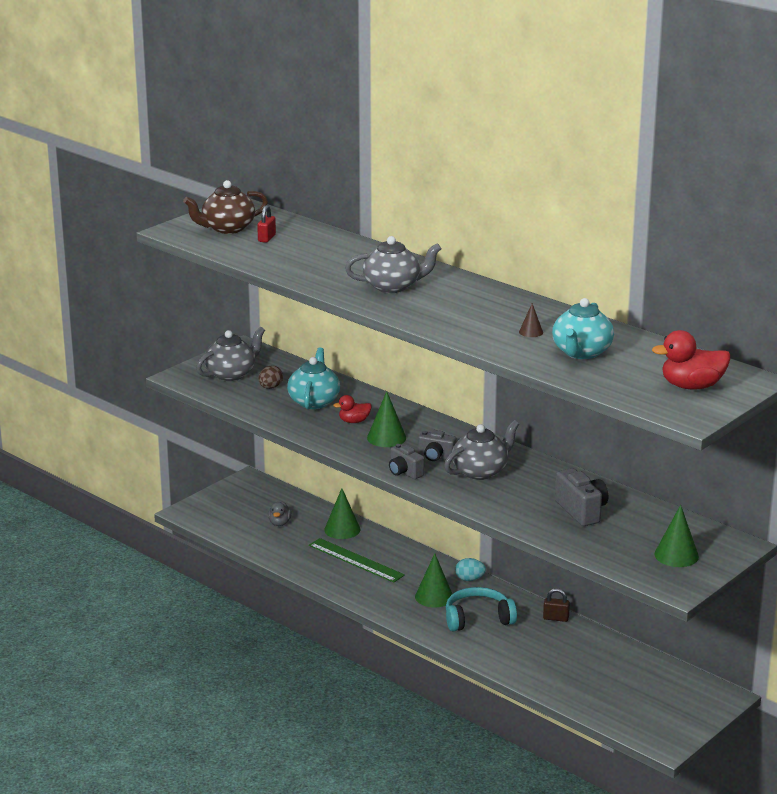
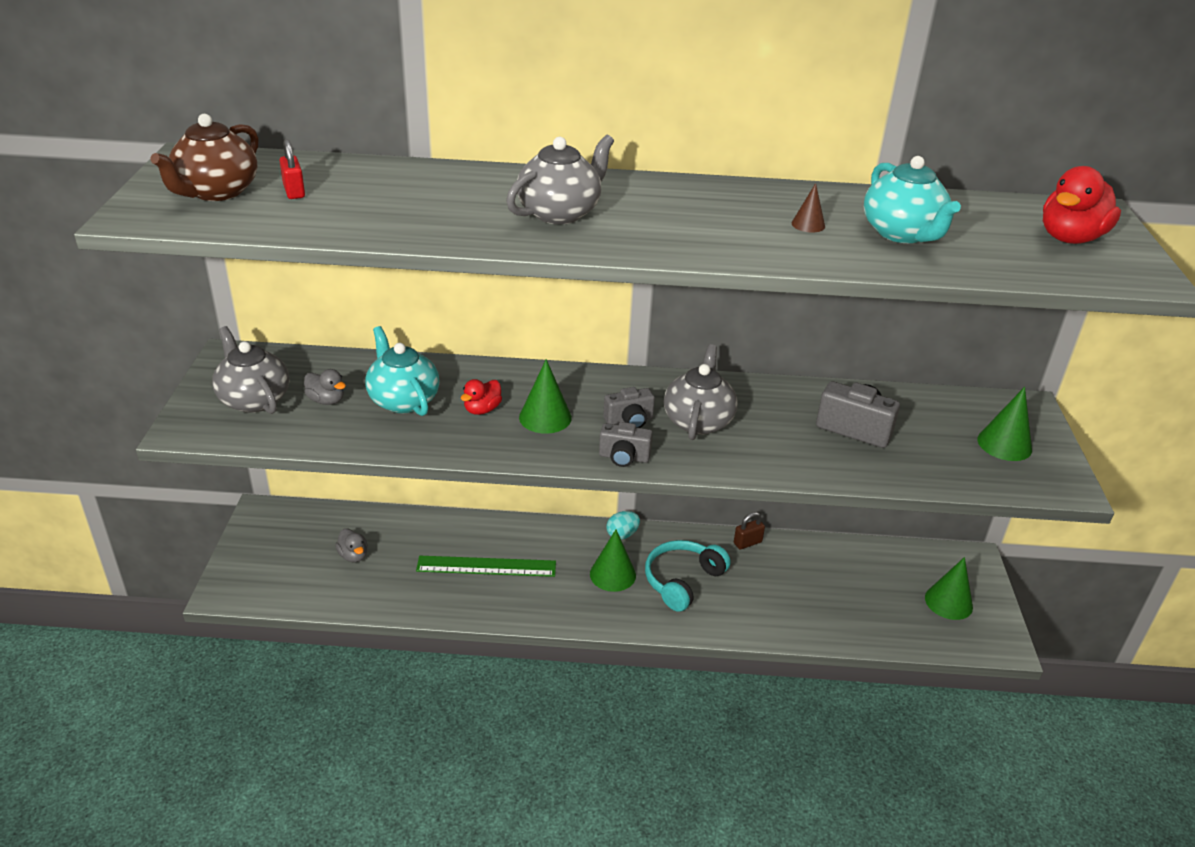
camera: 40 degrees left, 10 degrees up
(231, 374) = (254, 399): grey teapot -> grey teapot turned 45 degrees counterclockwise
(270, 387) = (326, 400): brown egg -> grey duck
(342, 529) = (431, 532): green cone -> green cone (948, 602)

